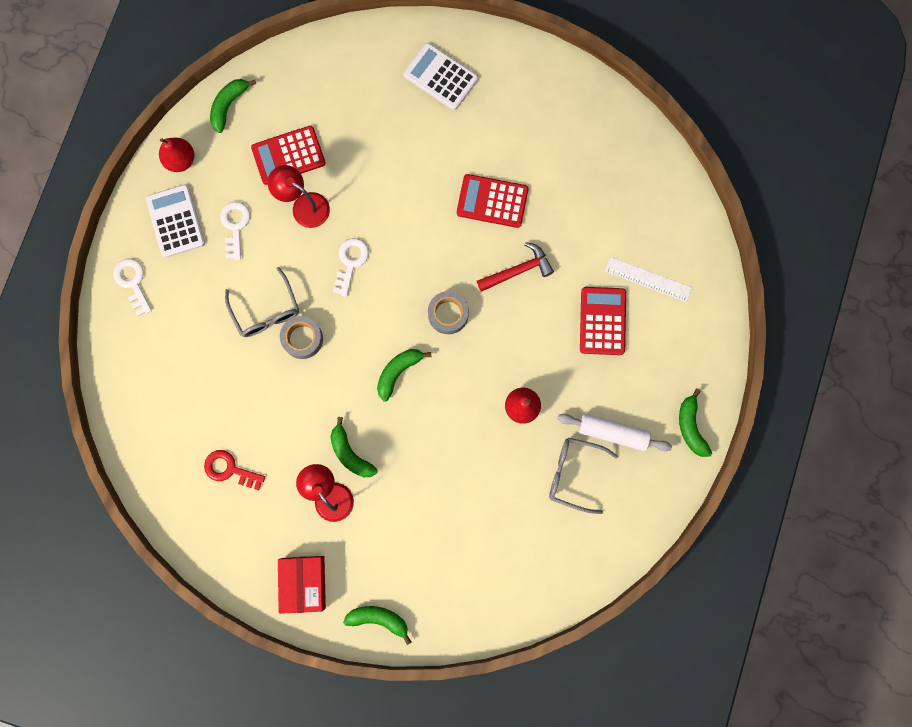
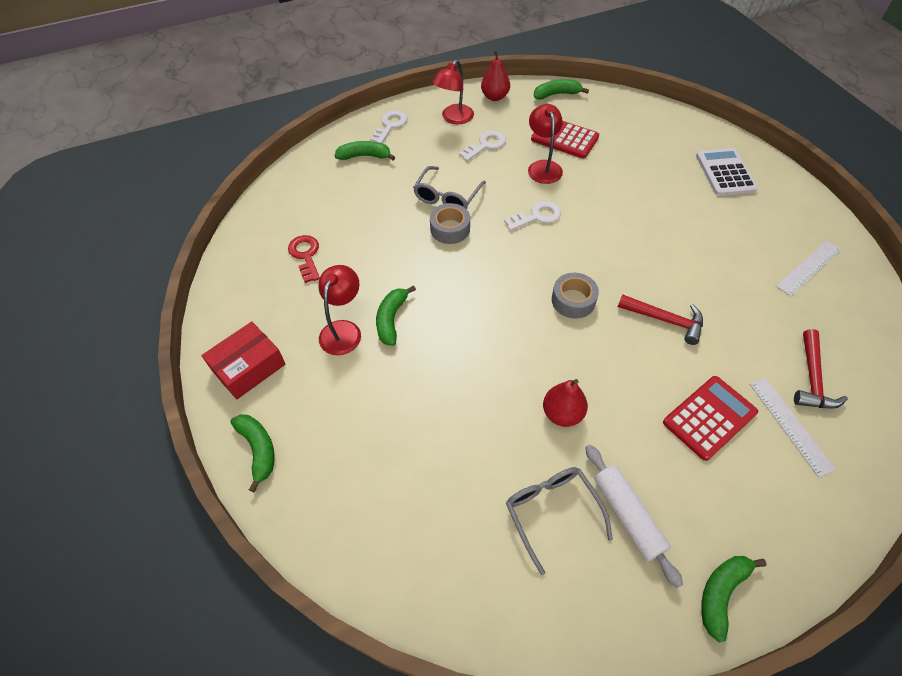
camera: 50 degrees right, 25 degrees down
(176, 221) = (454, 118): white calculator -> red lamp
(398, 372) = (491, 302): green banana -> green banana (364, 156)
(492, 201) = (690, 263): red calculator -> none
(568, 127) = (808, 268): none -> white ruler
(635, 229) = (812, 378): none -> red hammer

